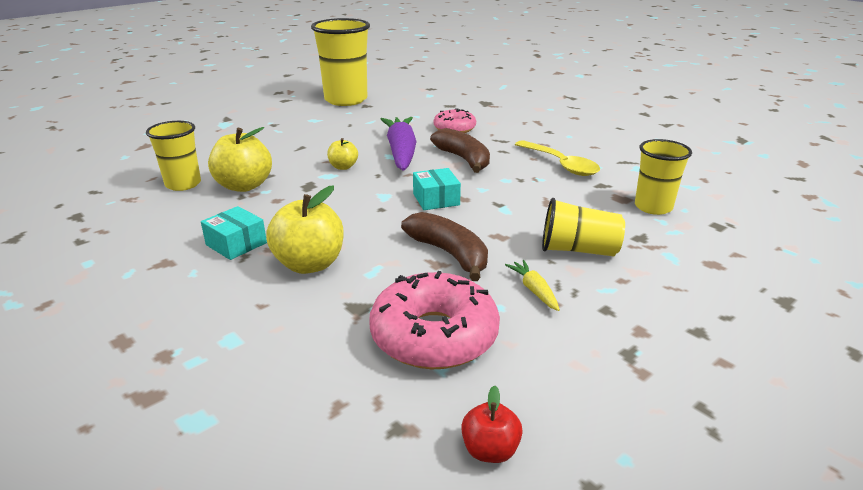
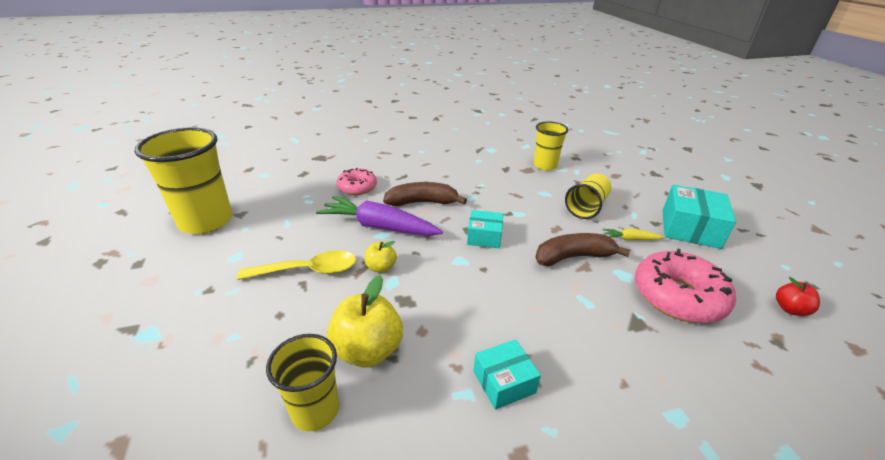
camera: 65 degrees left, 5 degrees up
(309, 264) = (563, 336): yellow apple -> none
(560, 165) = (465, 170): yellow spoon -> yellow spoon (308, 271)
(629, 344) = (690, 229): none -> turquoise box

